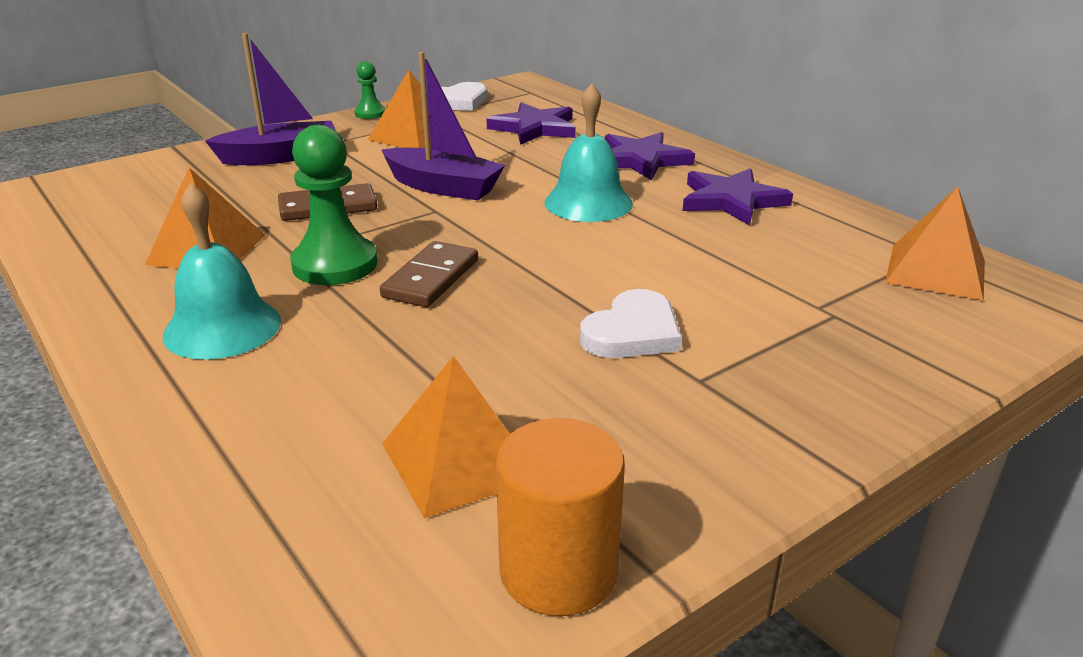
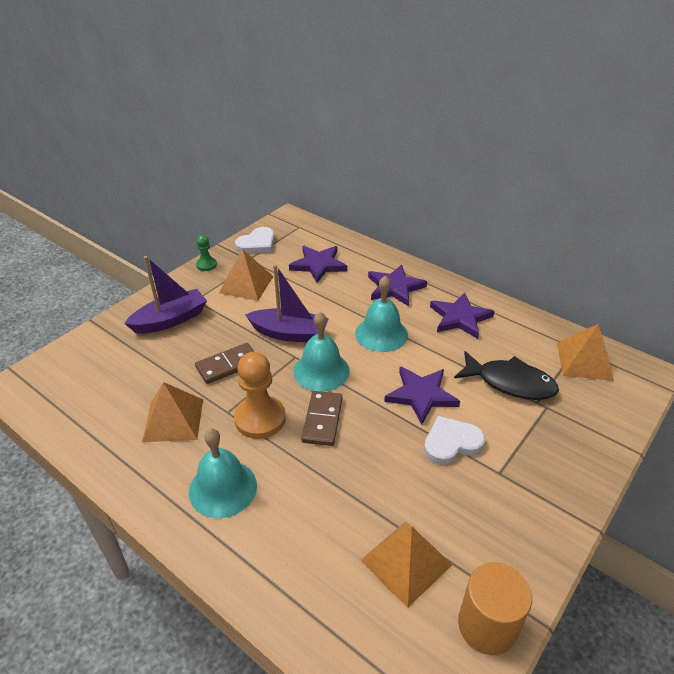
camera: 15 degrees left, 10 degrees up
(335, 264) = (260, 418): green pawn -> orange pawn
(465, 228) = (321, 371): none -> turquoise bell
(613, 273) = (421, 395): none -> purple star
(632, 332) = (451, 443): white heart -> white heart turned 135 degrees counterclockwise
(780, 279) = (510, 383): none -> black fish

